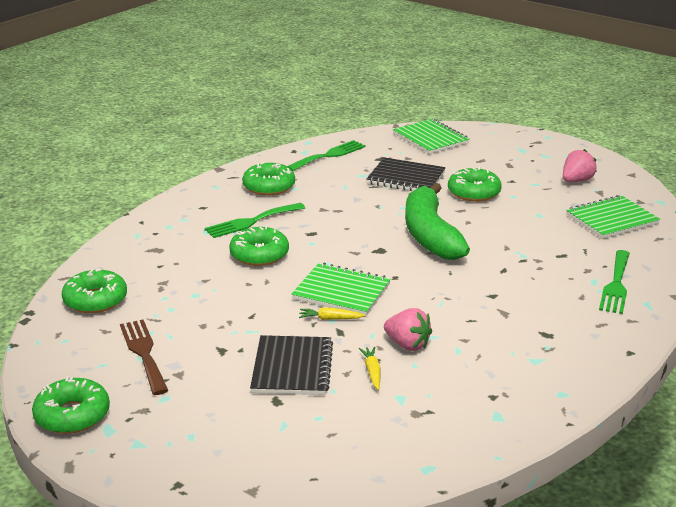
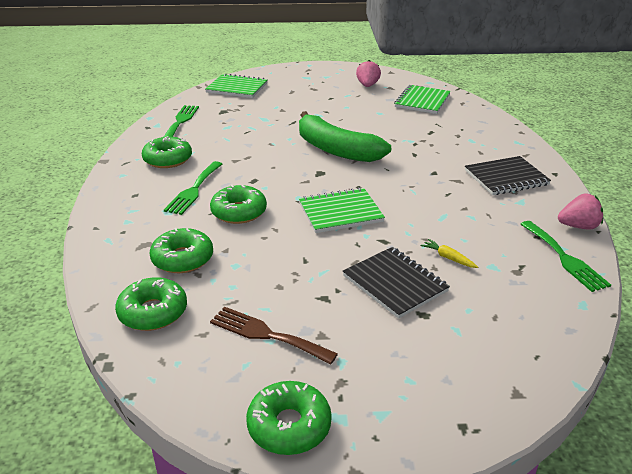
camera: 40 degrees left, 5 degrees up
(330, 319) = (363, 235): yellow carrot -> none
(406, 178) = (261, 118): black notebook -> black notebook (506, 178)
(407, 345) = (439, 228): pink strawberry -> pink strawberry (578, 226)
(474, 192) = (319, 113): green donut -> green donut (182, 258)
(616, 285) = (485, 138): green fork -> green fork (564, 258)

